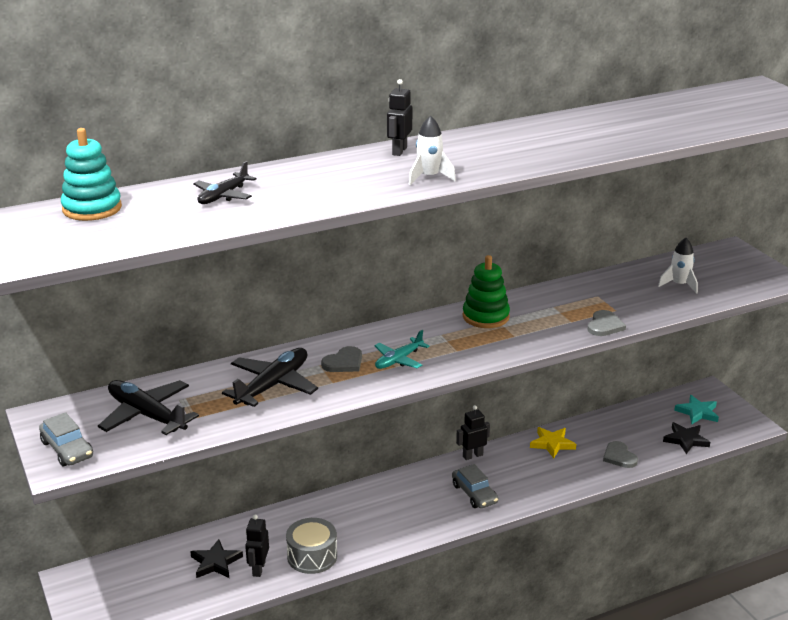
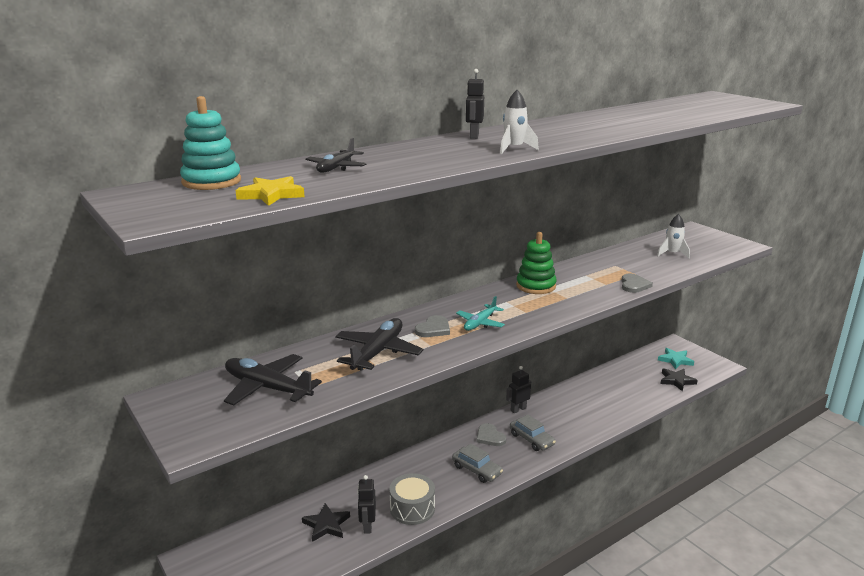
camera: 10 degrees left, 5 degrees down
(67, 449) = (195, 426): grey car -> grey car (476, 470)
(552, 444) = (577, 394): yellow star -> yellow star (271, 195)
(619, 456) = (633, 398): grey heart -> grey heart (490, 437)

